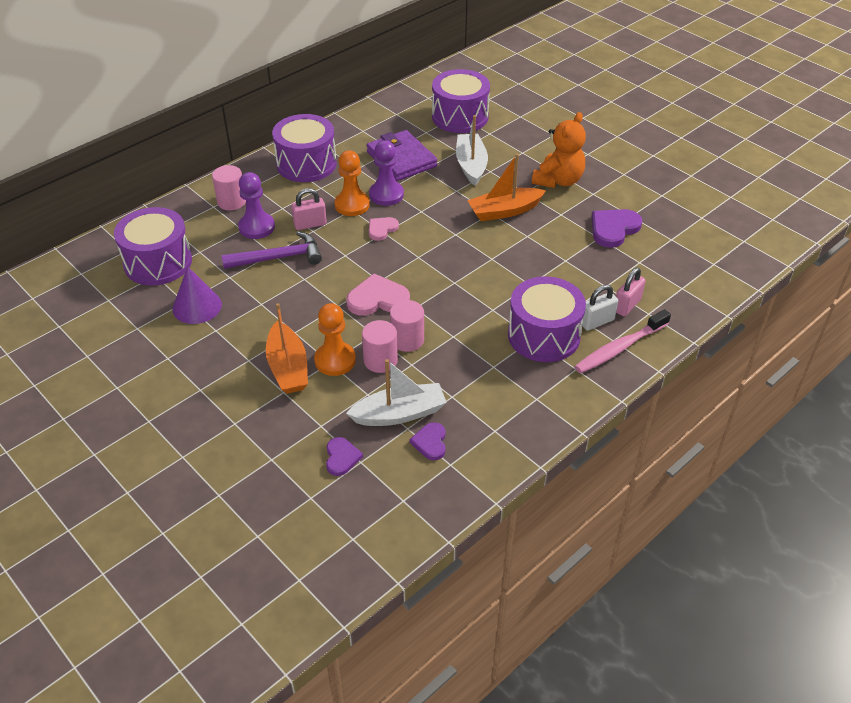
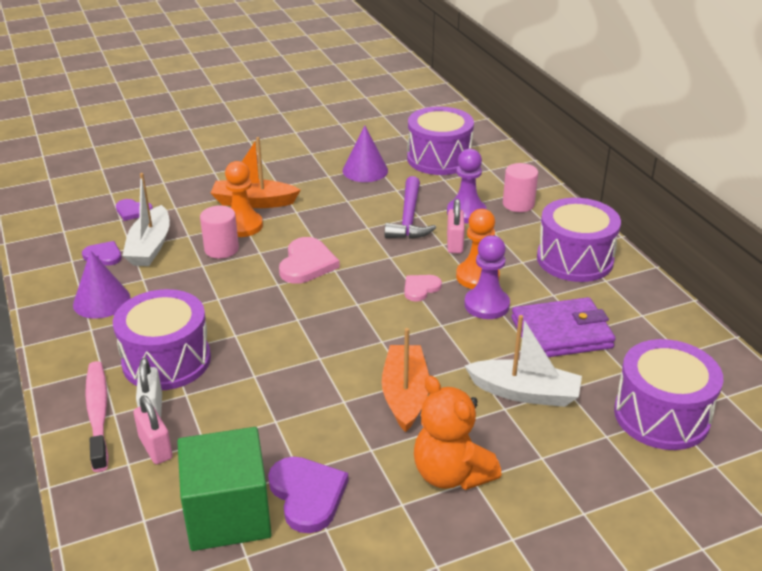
camera: 110 degrees right, 10 degrees down
(382, 229) = (420, 288): pink heart -> pink heart turned 105 degrees counterclockwise
(407, 340) = (235, 269): pink cylinder -> none
(497, 409) = (101, 301): none -> purple cone
(651, 255) = (228, 514): none -> green cube

